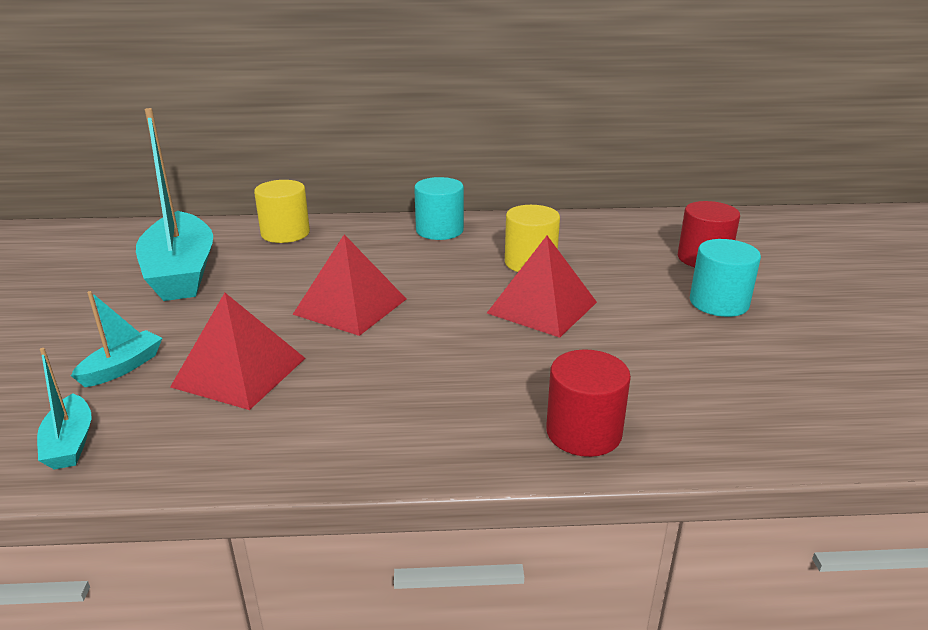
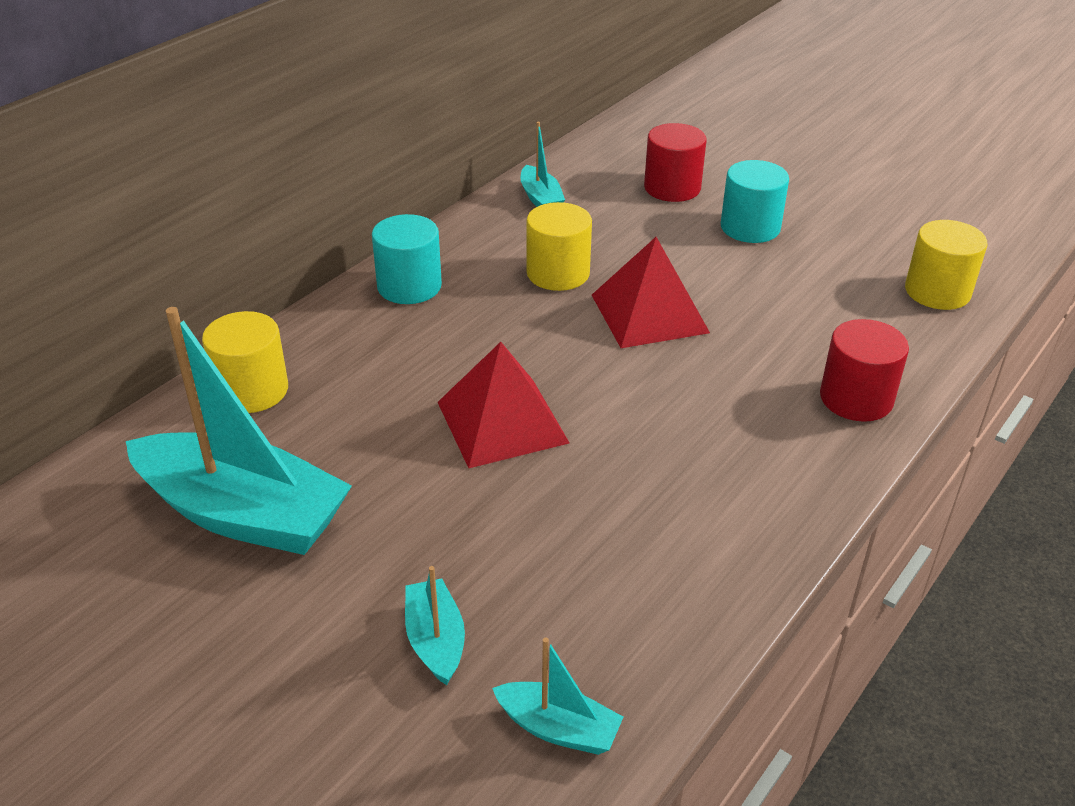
camera: 50 degrees left, 10 degrees up
(239, 372) = (548, 553): red pyramid -> none
(598, 227) = (540, 199): none -> turquoise boat
(811, 419) = (937, 292): none -> yellow cylinder

